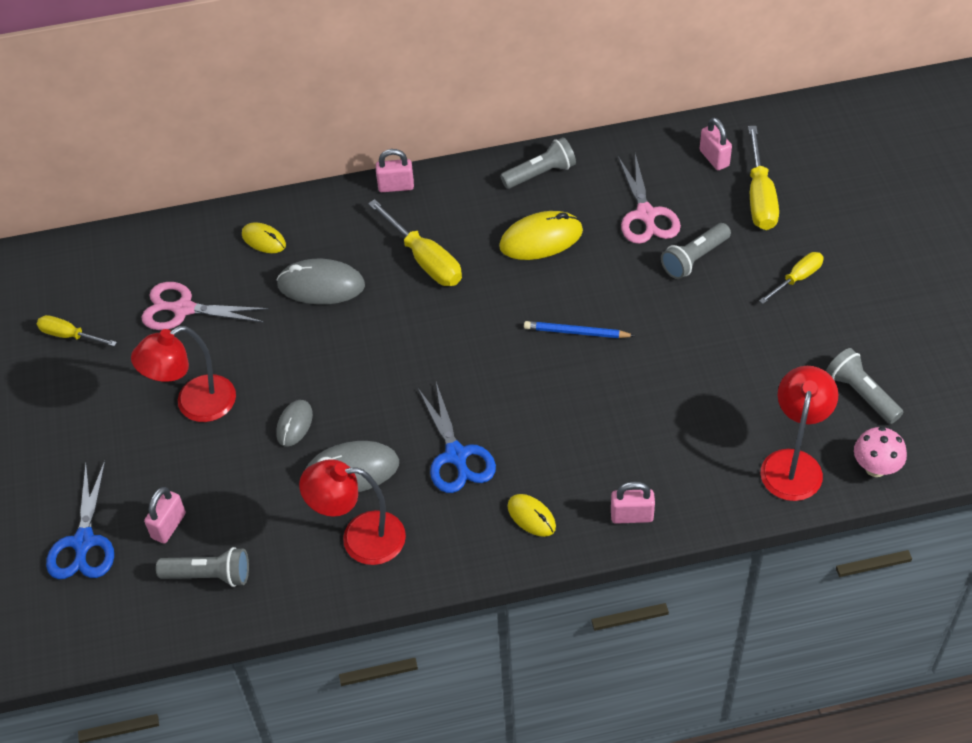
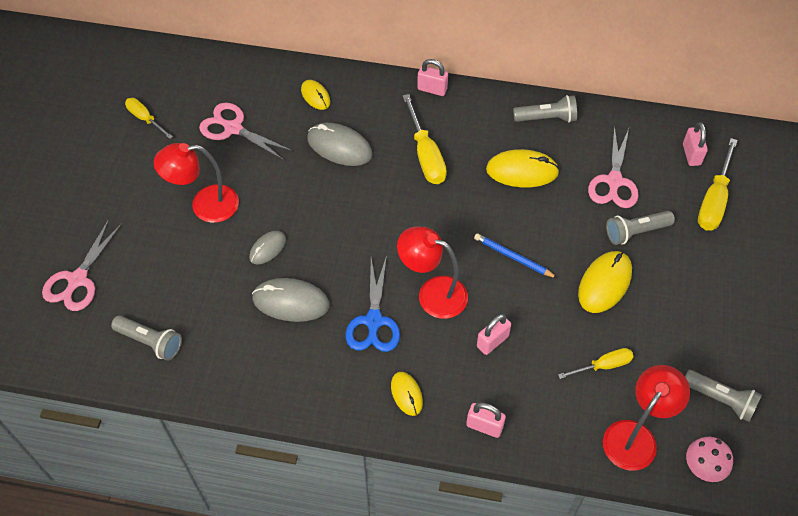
camera: 20 degrees right, 5 degrees up
(83, 542) = (78, 279): blue scissors -> pink scissors
(169, 526) = (141, 291): pink padlock -> pink padlock (492, 341)
(360, 538) = (271, 358): red lamp -> red lamp (432, 293)
(687, 323) = (604, 283): none -> yellow mouse
(797, 279) = (712, 280): yellow screwdriver -> yellow screwdriver (603, 365)
(861, 394) = (720, 399): grey flashlight -> grey flashlight turned 135 degrees clockwise

